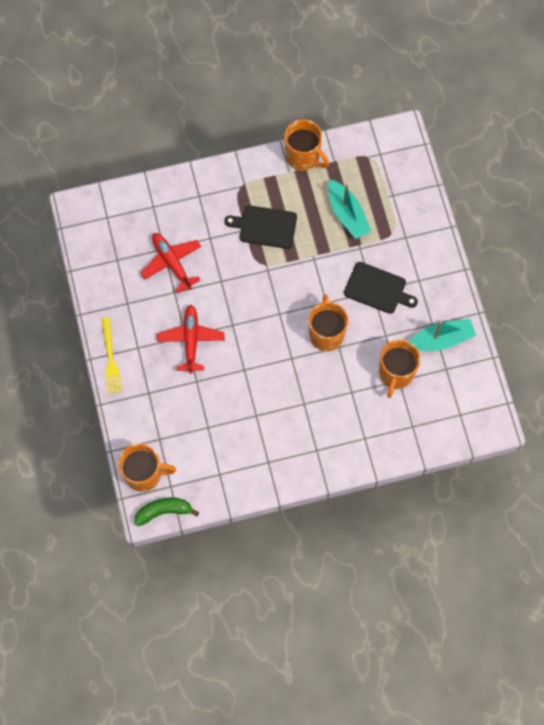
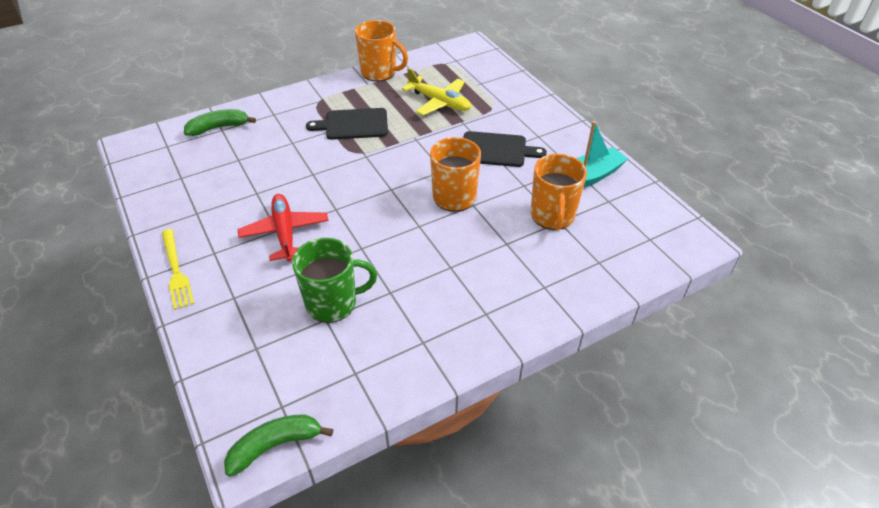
camera: 15 degrees left, 25 degrees down
(144, 474) = (237, 399): orange mug -> none
(151, 203) = (219, 128): none -> green banana
(172, 263) = (249, 169): red plane -> none
(215, 415) = (333, 303): none -> green mug
(347, 214) = (439, 102): turquoise boat -> yellow plane

